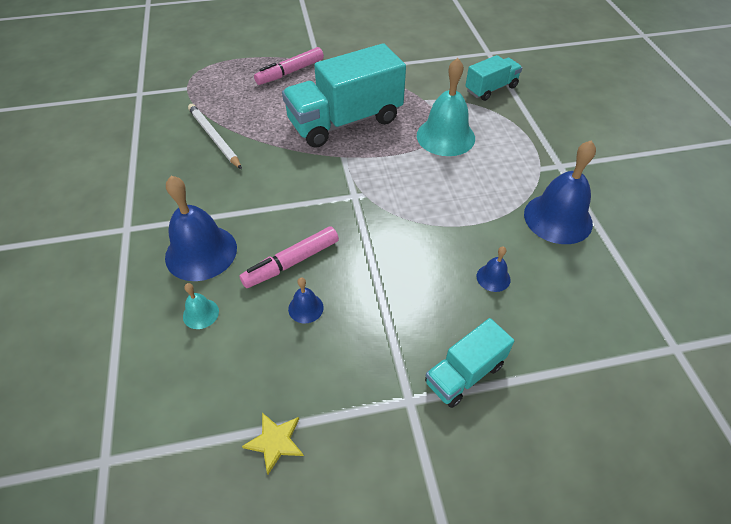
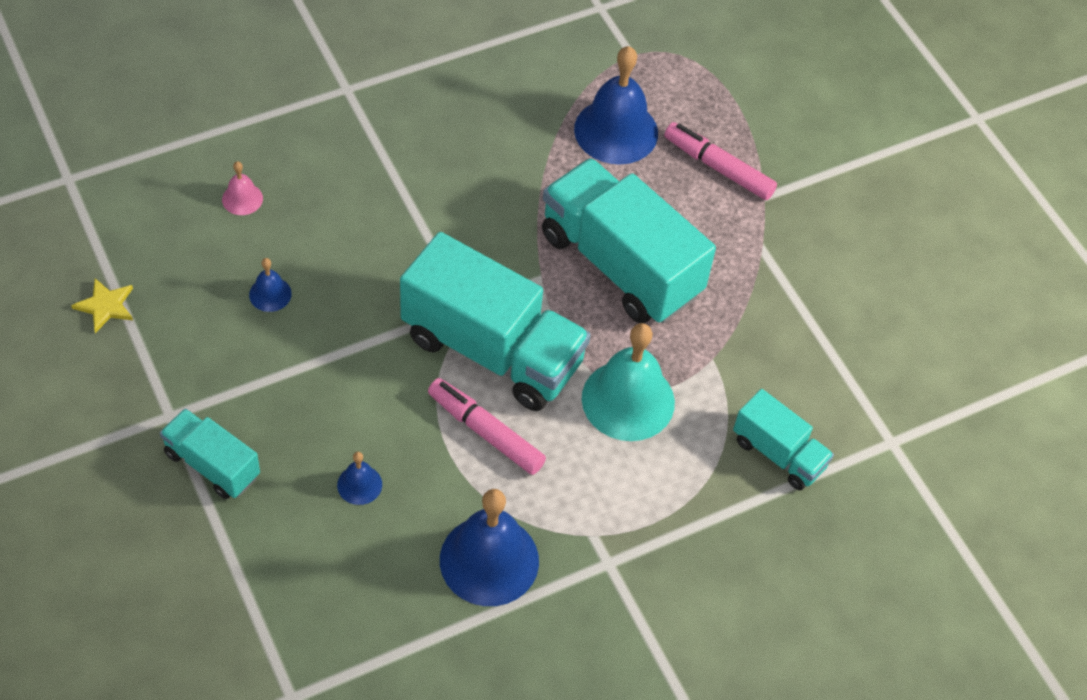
camera: 70 degrees right, 5 degrees up
(200, 313) = (242, 199): turquoise bell -> pink bell
(201, 252) = (328, 171): blue bell -> blue bell (616, 131)
(214, 138) = (533, 121): white pencil -> none
(291, 262) = (333, 264): pink marker -> pink marker (485, 432)
(394, 189) = (492, 350): none -> turquoise truck

